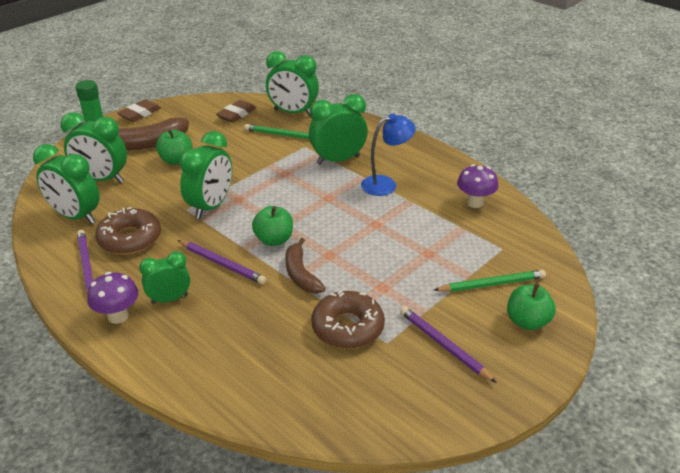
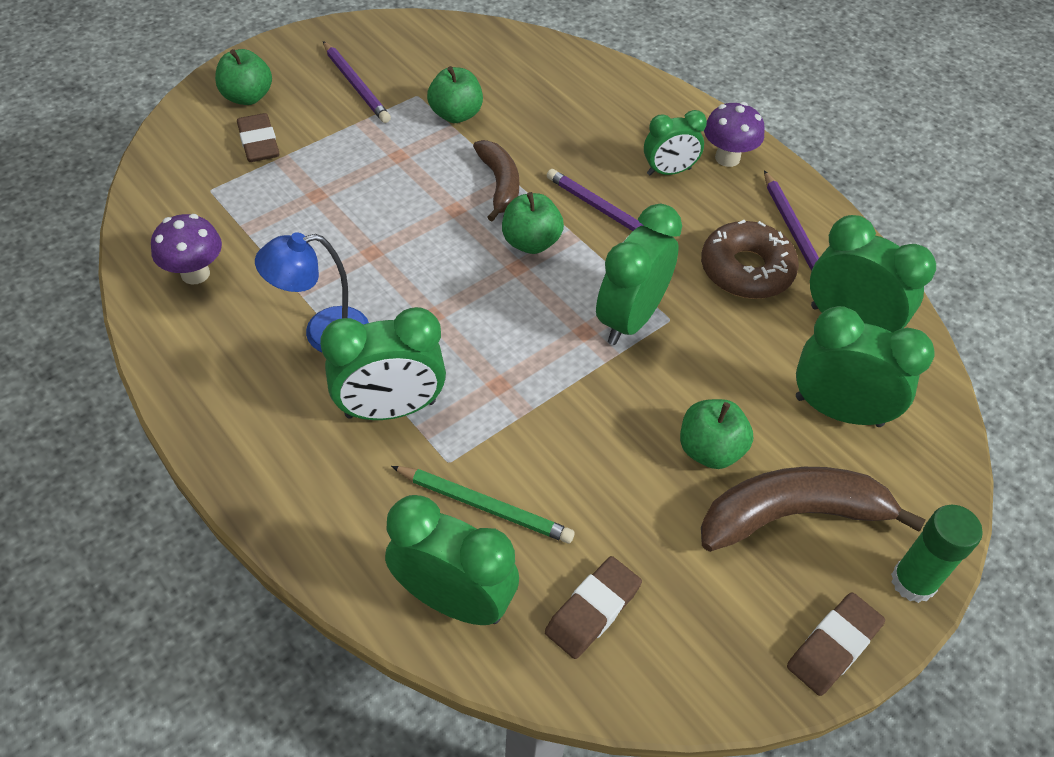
camera: 175 degrees left, 15 degrees up
(347, 327) = (456, 114): brown donut -> green apple
(491, 284) = (259, 143): green pencil -> brown eraser

